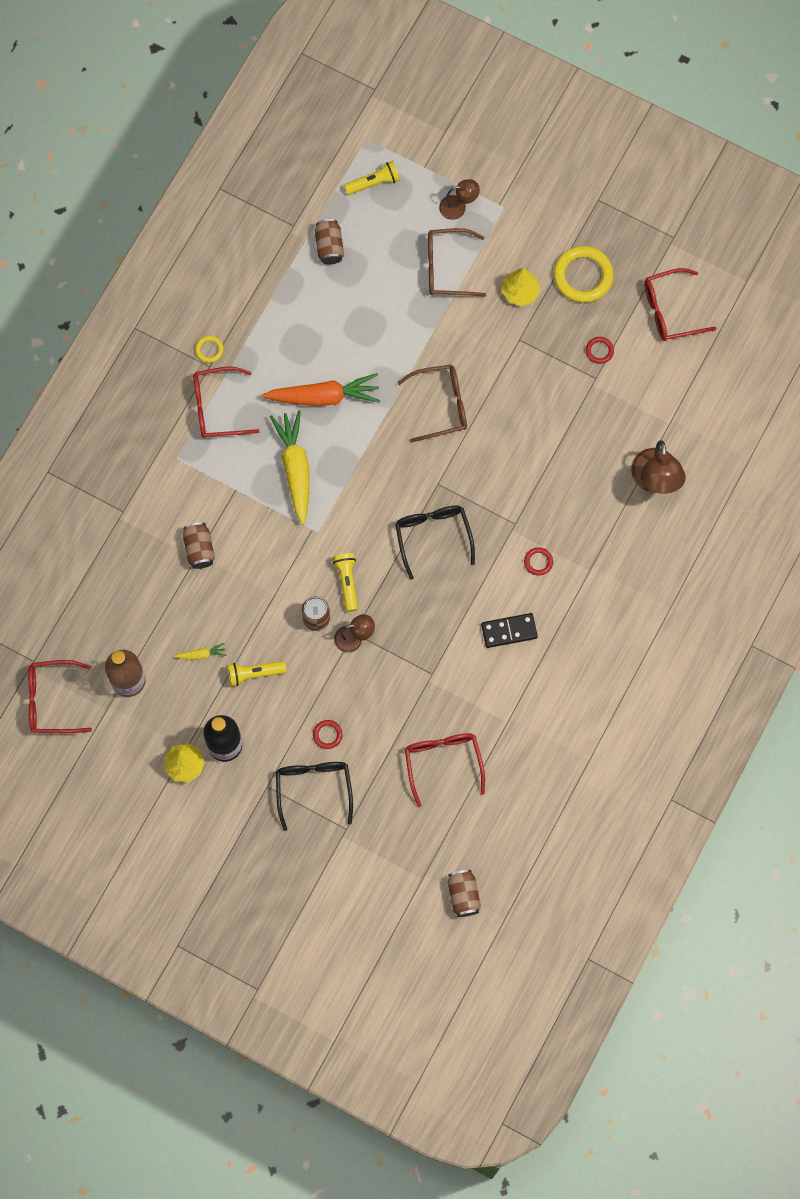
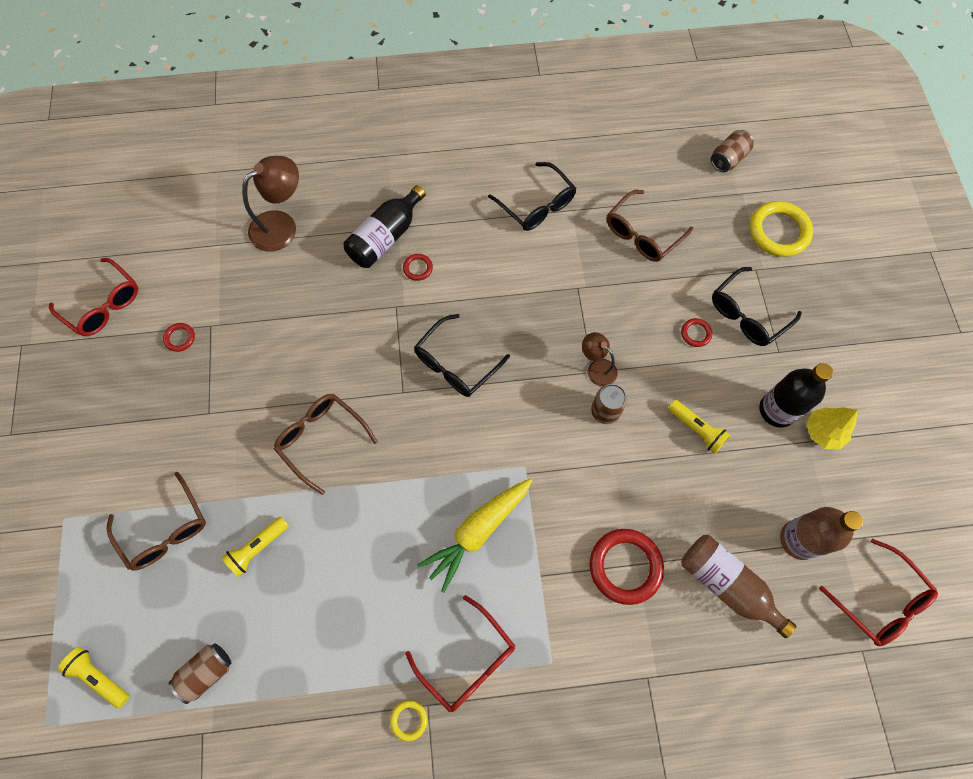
camera: 125 degrees left, 5 degrees down
(138, 607) = (726, 584): none -> brown bottle
(199, 549) = (625, 566): brown can -> red ring
(202, 654) = (719, 489): yellow carrot -> none
(324, 396) = (383, 556): orange carrot -> none
(347, 582) = (552, 408): yellow flashlight -> yellow flashlight (258, 548)
(443, 762) = (642, 234): red glasses -> brown glasses
(458, 206) = (85, 565): brown lamp -> none
(509, 631) = (495, 253): black domino -> none
(520, 292) = (155, 443): yellow tree -> none
(531, 697) = (537, 205): none -> black glasses
(583, 276) = (106, 398): yellow ring -> yellow ring (778, 231)
(586, 555) = (385, 237): none -> black bottle

